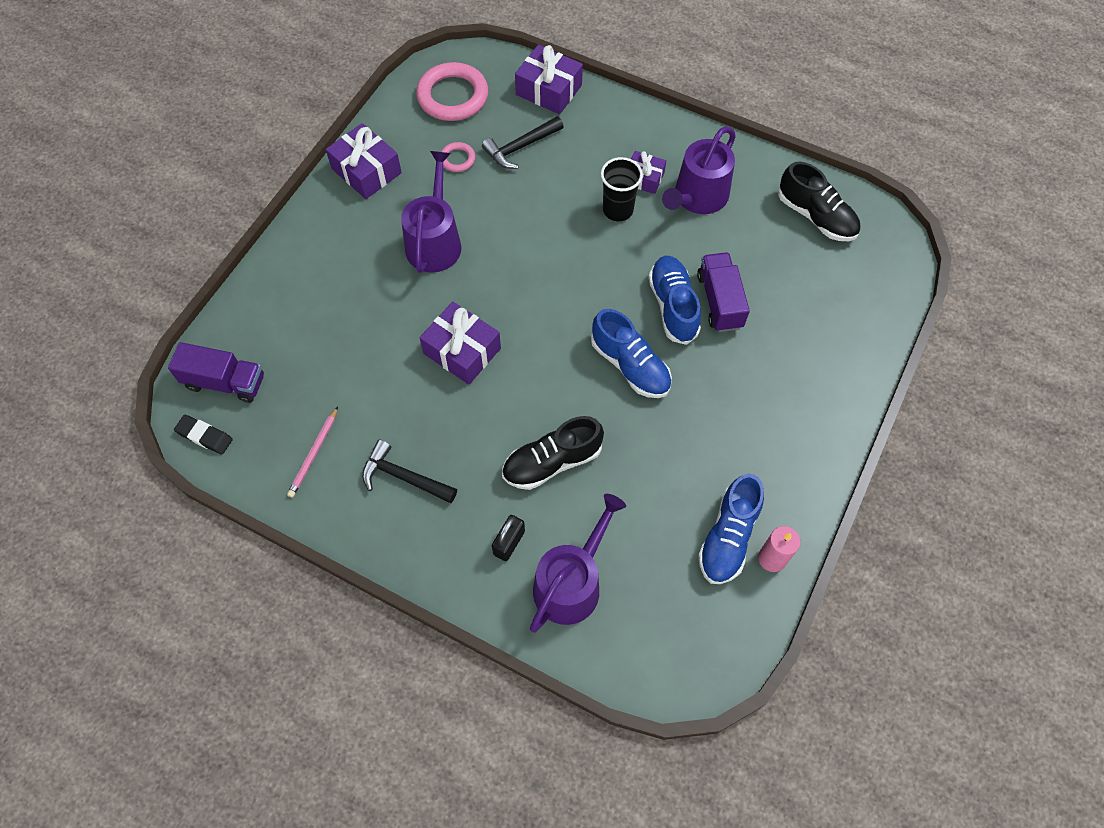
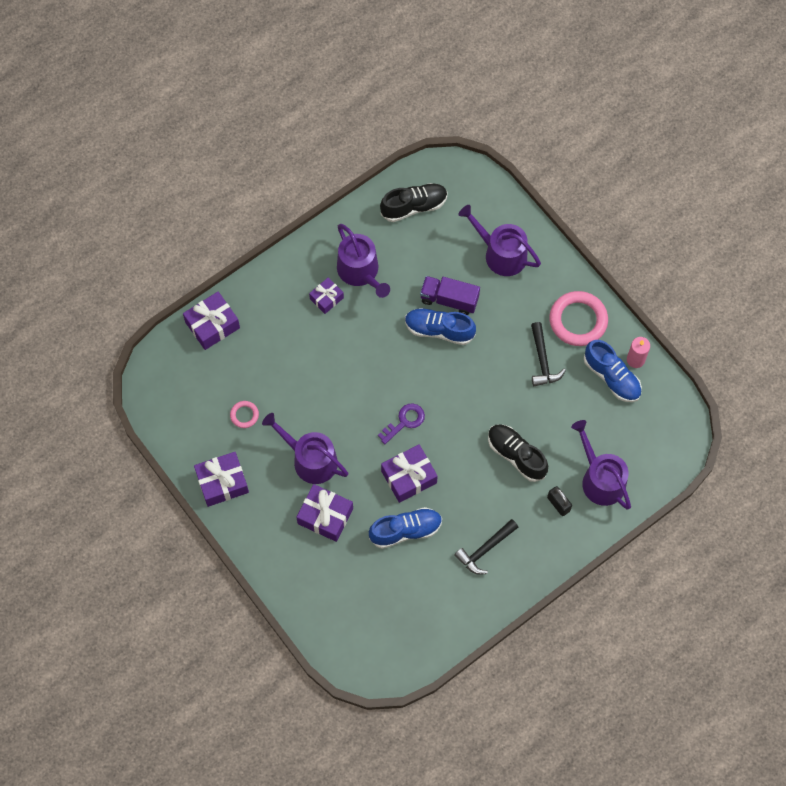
camera: 65 degrees left, 5 degrees up
(204, 436) = (395, 666): black eraser -> none
(225, 382) = (359, 640): purple truck -> none
(314, 454) = (442, 600): pink pencil -> none
(370, 284) = (325, 516): none -> purple gift
(453, 96) = (182, 394): pink ring -> pink ring (578, 320)
(520, 147) = (256, 368): black hammer -> black hammer (542, 360)
(532, 317) = (404, 421): none -> purple key
(552, 462) = (516, 455): black shoe -> black shoe turned 135 degrees clockwise
(618, 210) = (345, 328): black cup -> none
(630, 365) = (470, 377): blue shoe -> blue shoe (405, 530)
(817, 332) = (501, 253): none -> purple watering can

